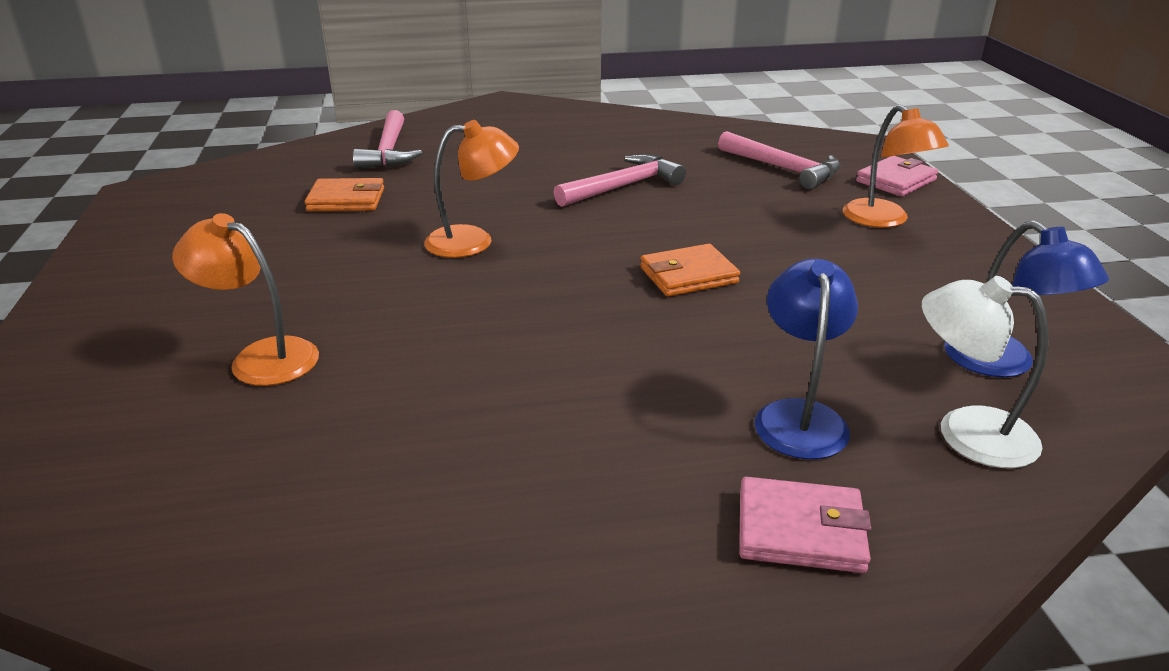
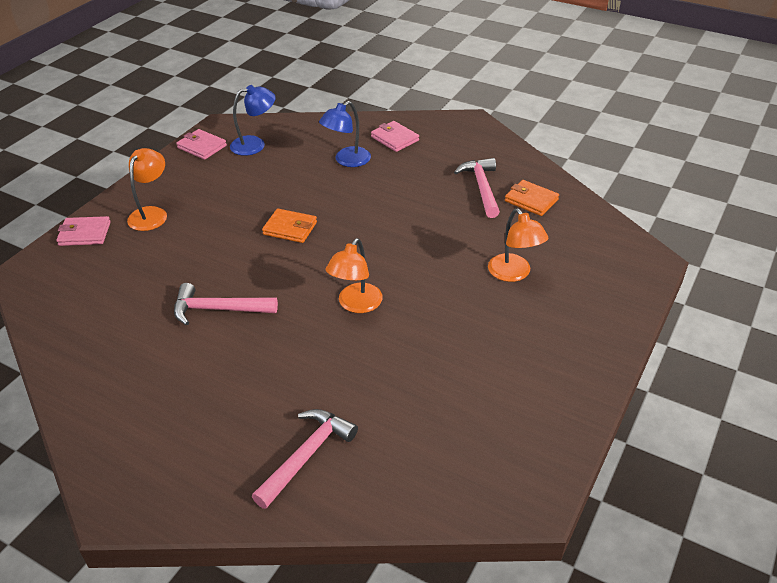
camera: 140 degrees left, 10 degrees up
(346, 200) = (391, 393): orange wallet -> orange wallet (531, 200)
(473, 241) = (356, 305): orange lamp -> orange lamp turned 90 degrees counterclockwise
(783, 169) = (111, 275): pink hammer -> pink hammer (482, 188)
(966, 432) = (308, 136): white lamp -> none
(1003, 363) = (255, 144): blue lamp -> blue lamp turned 60 degrees clockwise
(1058, 318) = (202, 147): none -> pink wallet

